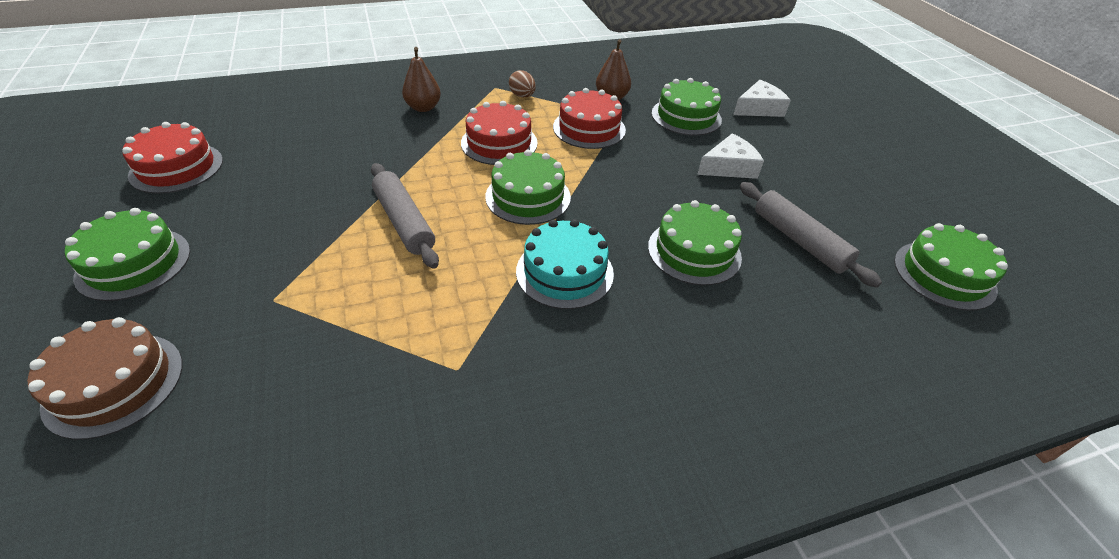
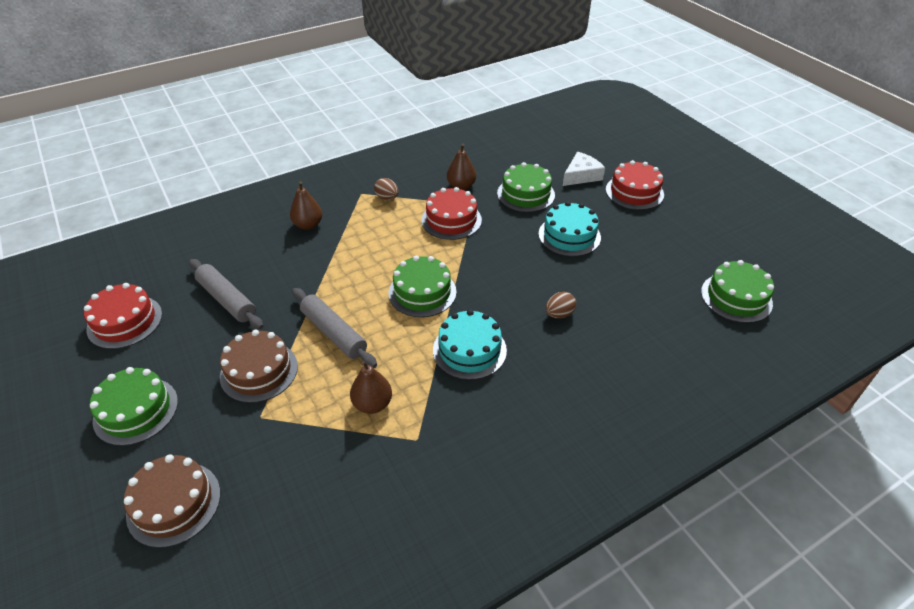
camera: 10 degrees left, 0 degrees up
(297, 247) = (259, 371): none -> brown cake
(417, 312) = (372, 404): none -> brown pear
(499, 143) = (383, 247): red cake -> red cake (634, 192)
(694, 251) = (559, 314): green cake -> brown egg
(729, 167) = (569, 235): white cheese -> turquoise cake
(799, 241) = (632, 290): grey rolling pin -> grey rolling pin (227, 300)

